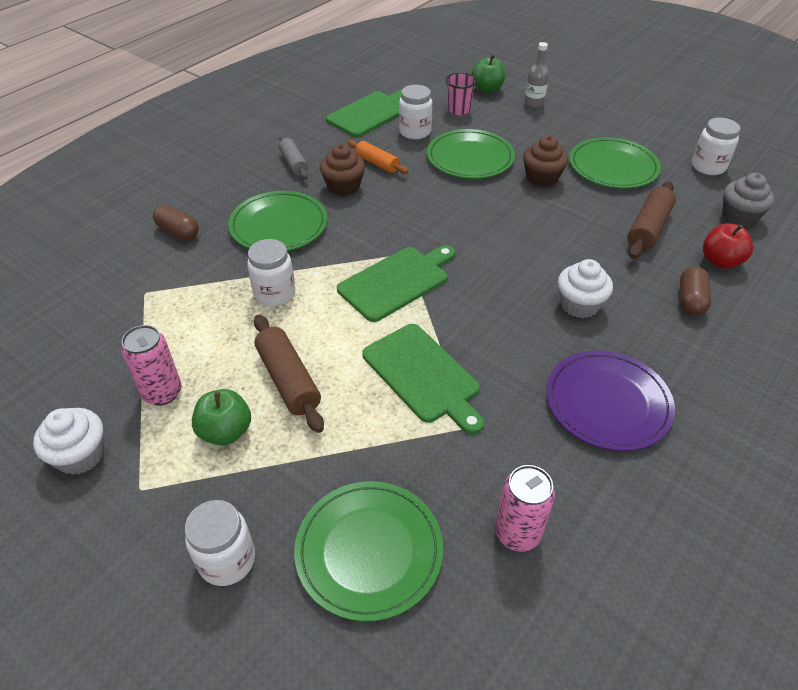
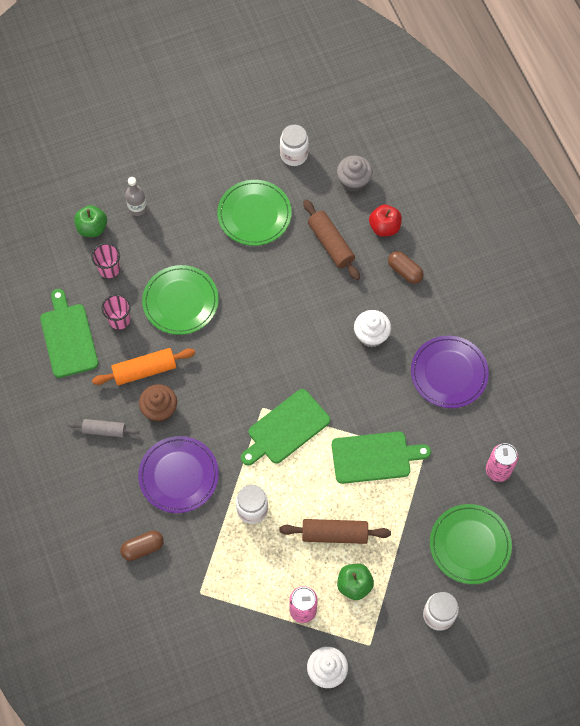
camera: 60 degrees left, 20 degrees up
(279, 225) = (178, 475): green plate -> purple plate
(377, 163) = (145, 370): orange rolling pin -> orange rolling pin, size x1.50
(396, 281) = (286, 428): green cutting board -> green cutting board turned 120 degrees counterclockwise
(415, 132) = (119, 319): white jar -> pink cup
(542, 178) = (236, 270): brown cupcake -> none

